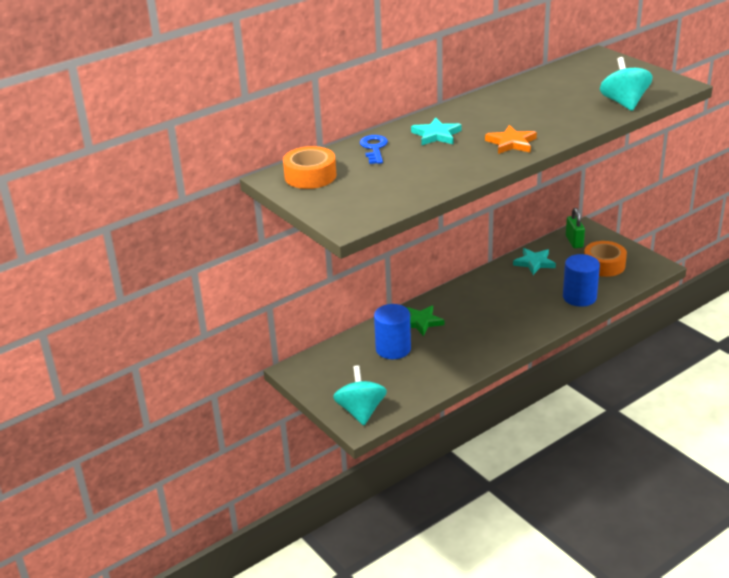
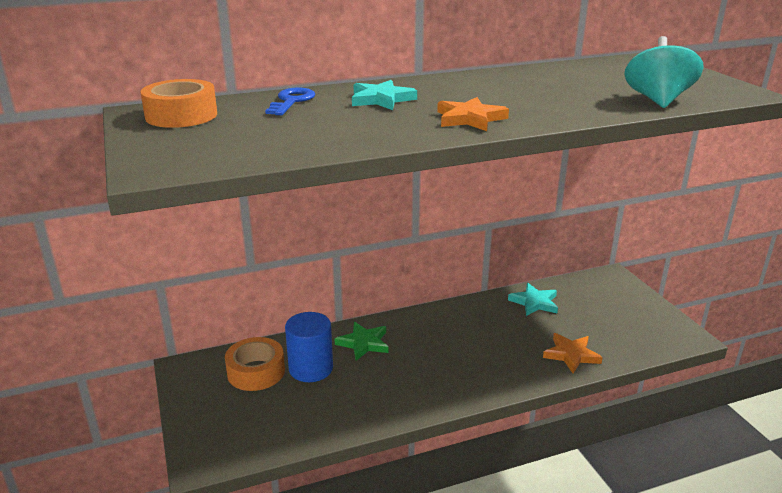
camera: 15 degrees right, 5 degrees down
(361, 411) = (217, 441): turquoise spinning top -> none
(574, 241) = (593, 288): green padlock -> none
(579, 297) = (571, 355): blue cylinder -> orange star
(604, 265) = (619, 322): orange tape -> orange tape (256, 372)

